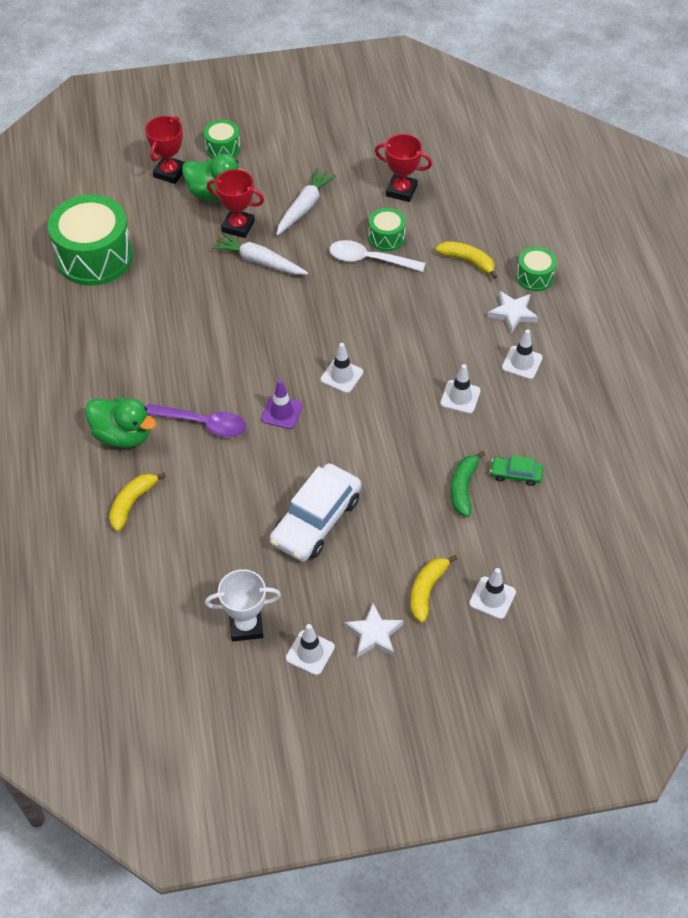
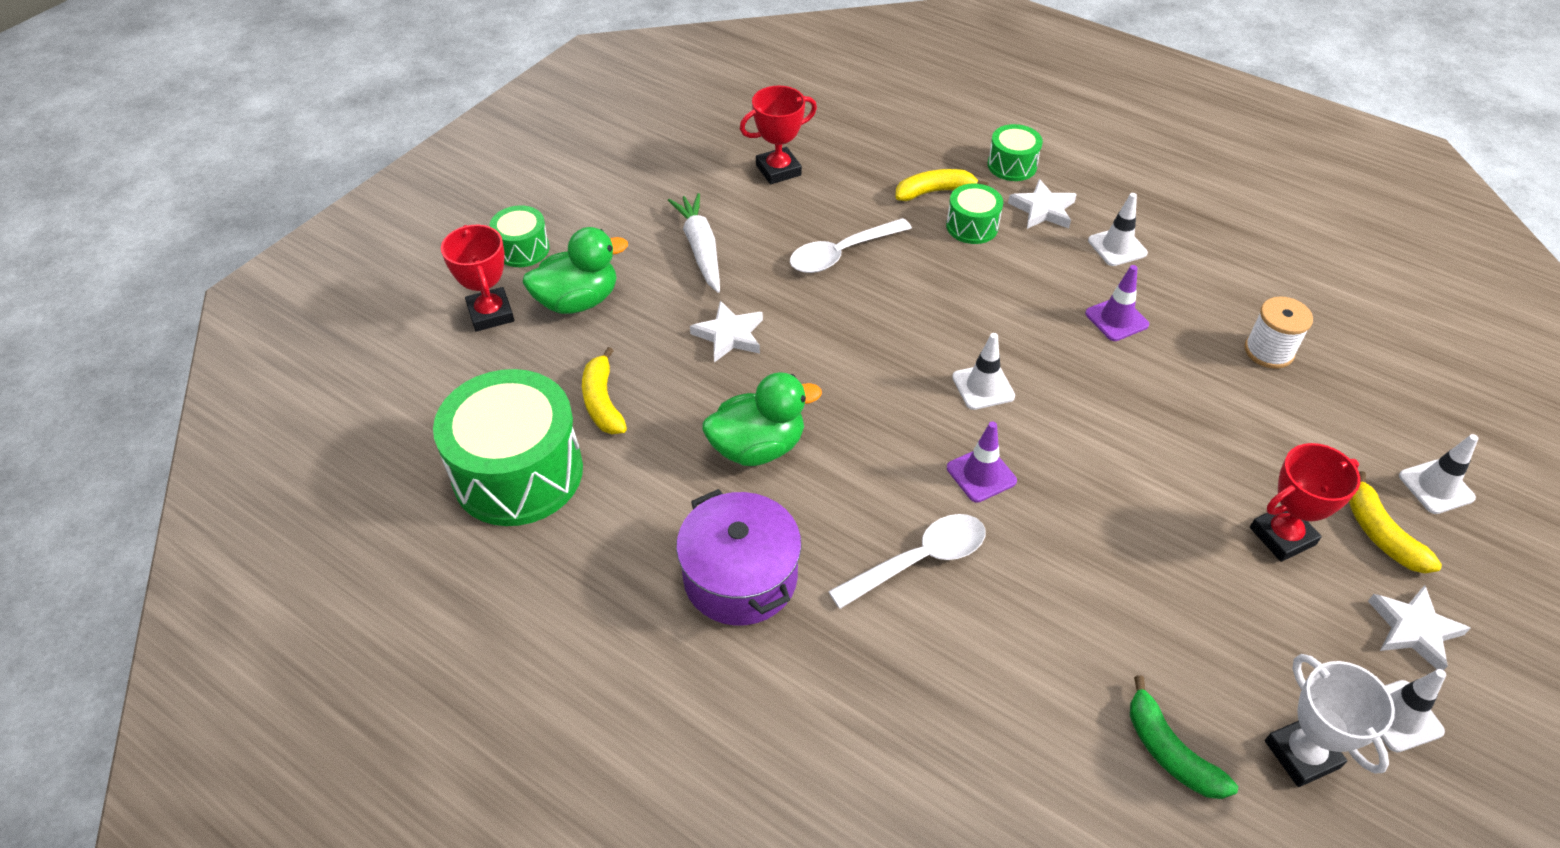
camera: 45 degrees left, 5 degrees down
(123, 435) = (847, 658): green duck -> green duck (757, 447)
(124, 370) = (740, 577): none -> purple pot
(132, 503) = (976, 733): yellow banana -> yellow banana (602, 402)
(203, 424) = (919, 560): purple spoon -> white spoon
(238, 226) = (653, 316): red trophy -> red trophy (1282, 536)
(246, 626) = (1302, 754): white trophy -> white trophy turned 60 degrees counterclockwise
(259, 261) = (729, 335): white carrot -> white star
(316, 520) = (1183, 560): white car -> none
(386, 237) = (827, 222): green drum -> green drum (972, 226)
(460, 397) = (1116, 319): white traffic cone -> purple traffic cone
(463, 488) = (1251, 403): green banana -> green banana (1170, 752)
(515, 474) = (1268, 351): green car -> white spool

